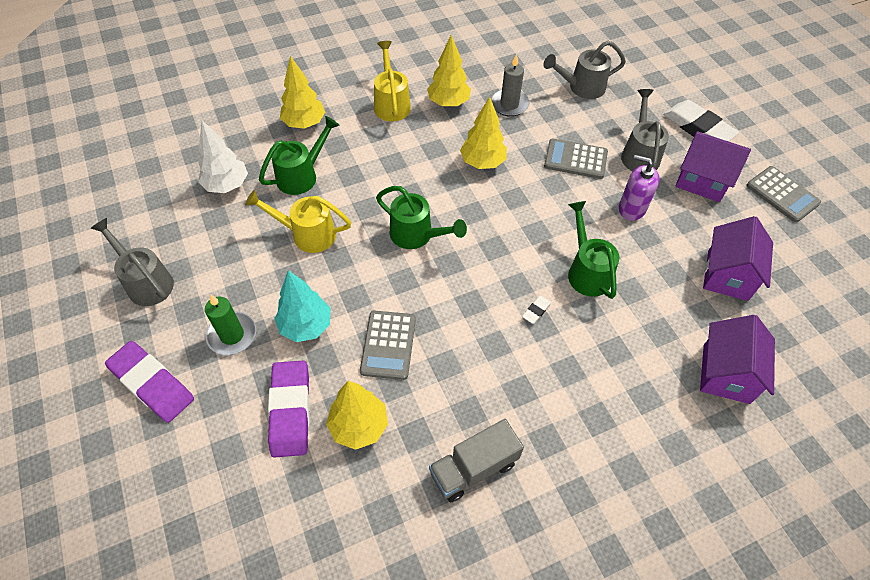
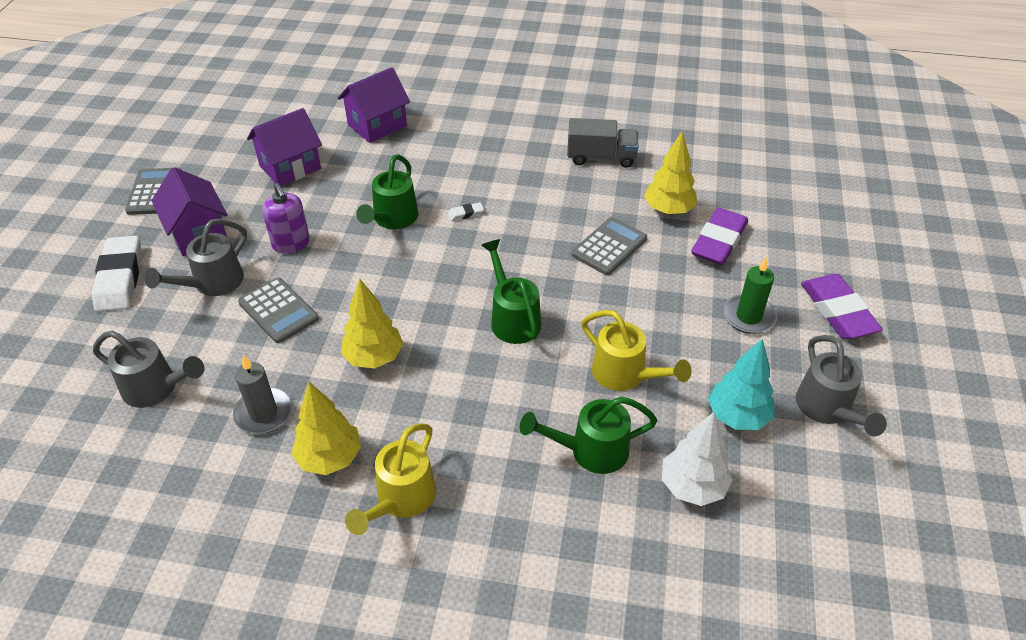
camera: 145 degrees left, 10 degrees down
(304, 123) = (540, 532): yellow tree -> none
(306, 326) = (674, 292): turquoise tree -> turquoise tree (737, 416)

